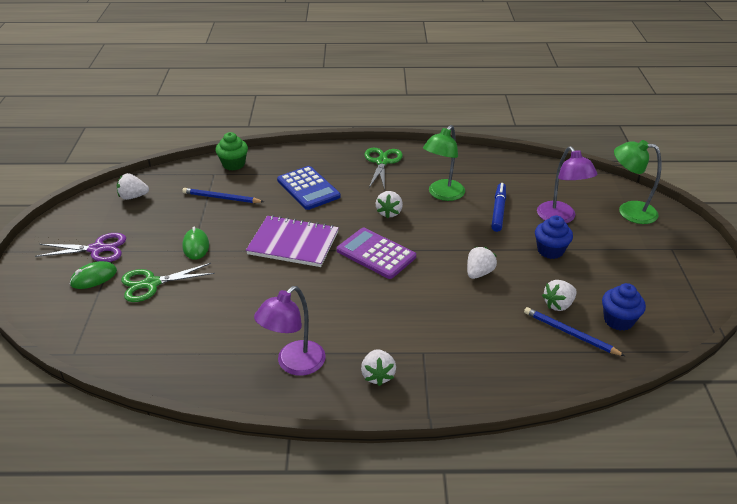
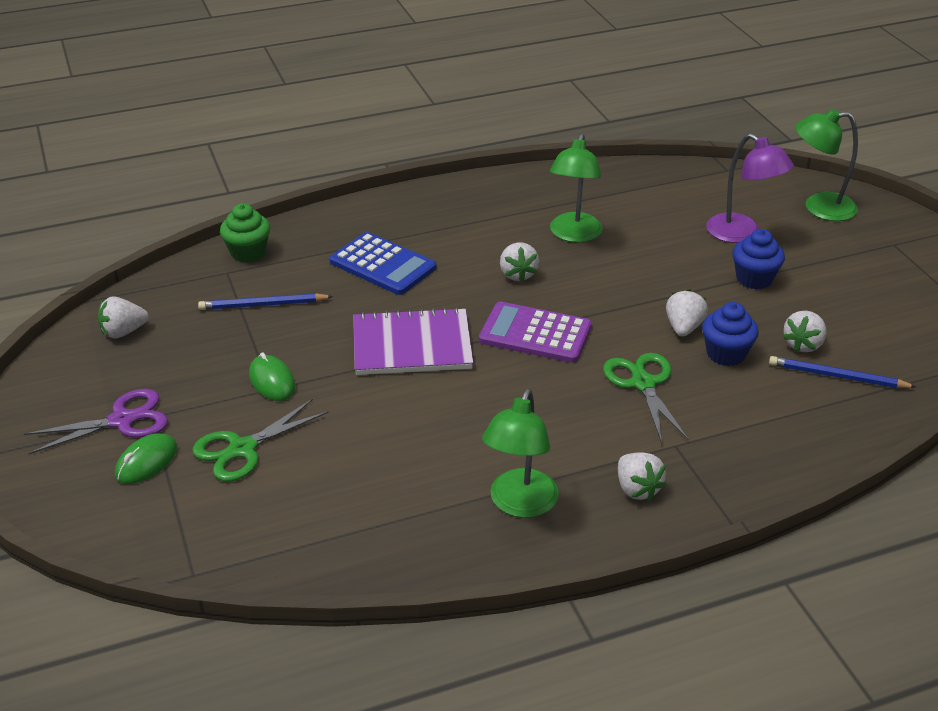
camera: 20 degrees left, 0 degrees up
(294, 364) = (519, 504): purple lamp -> green lamp
(382, 162) = (463, 206): green scissors -> green scissors (643, 384)
(498, 211) = (659, 241): blue marker -> none
(618, 320) = (883, 346): blue cupcake -> blue cupcake (726, 354)

